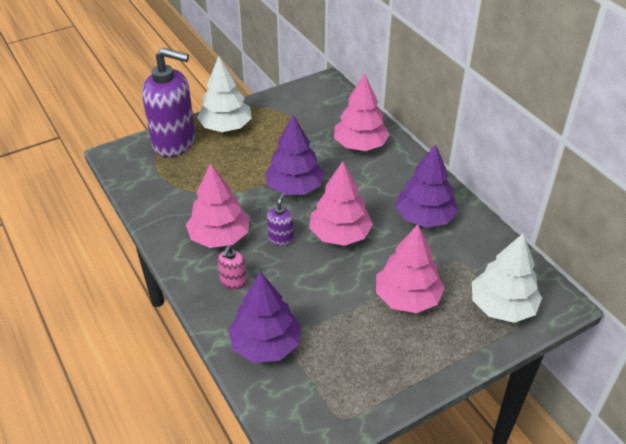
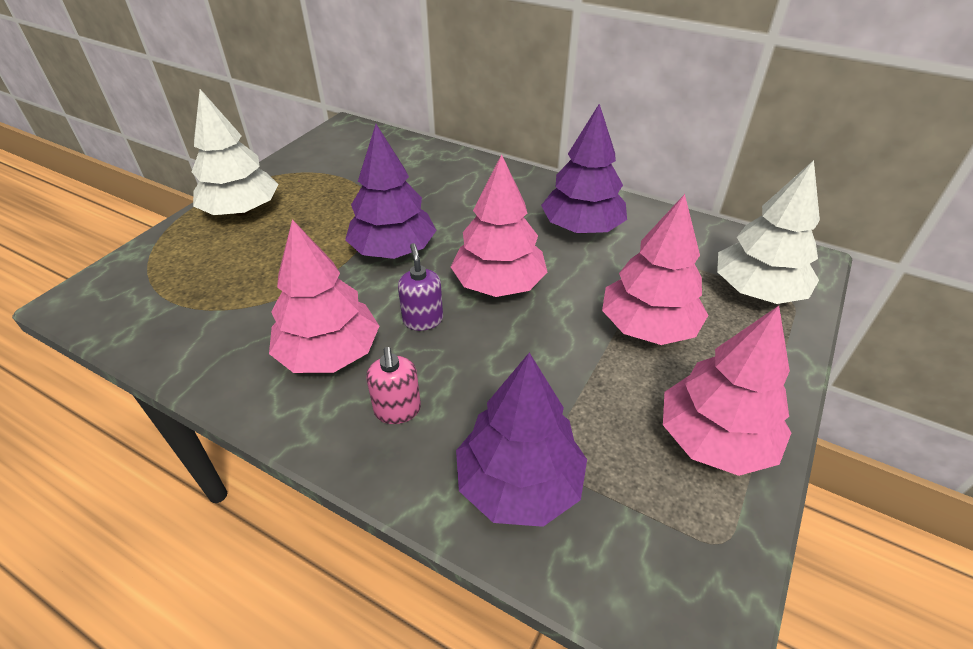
camera: 30 degrees left, 0 degrees up
(174, 142) = (172, 252): purple soap dispenser -> none
(360, 145) = (439, 178): pink tree -> pink tree (714, 439)

